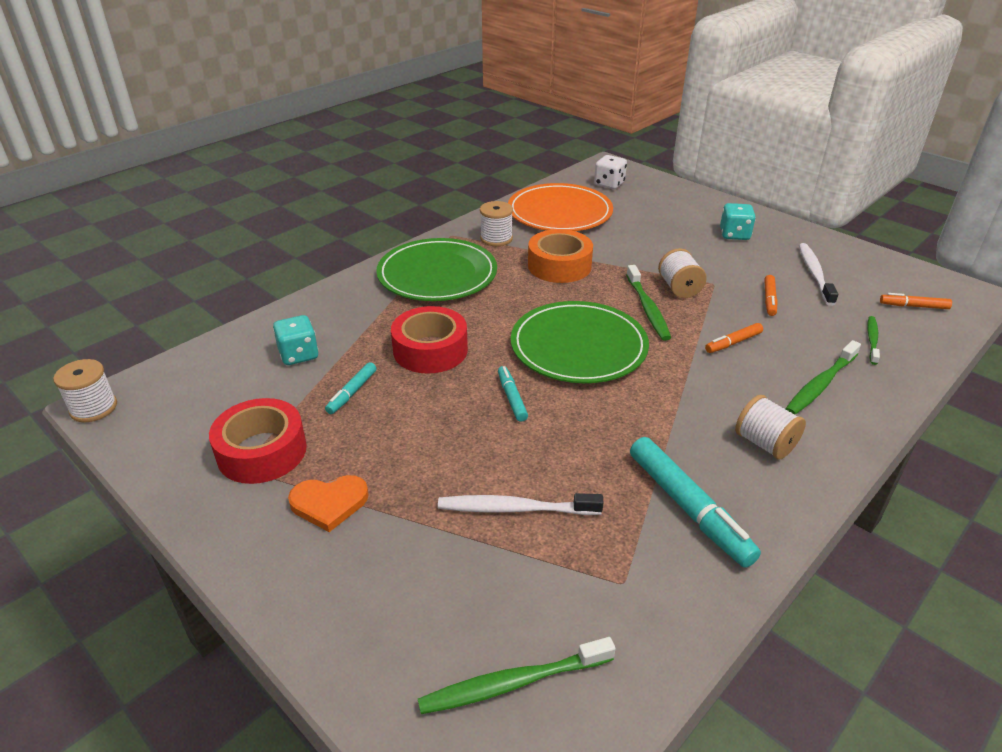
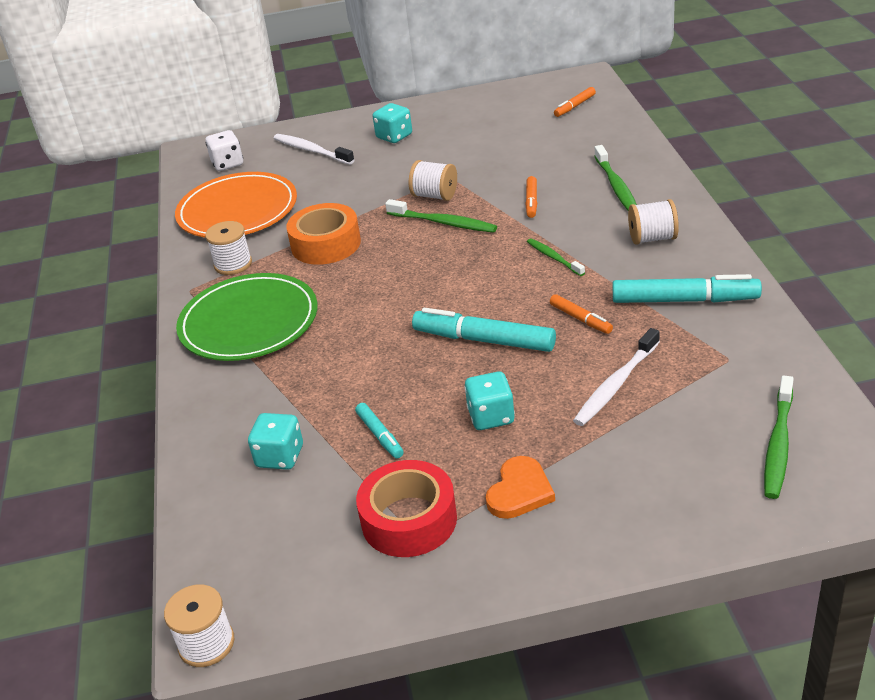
camera: 50 degrees left, 0 degrees up
(414, 445) = (491, 416): none -> turquoise dice
(430, 350) = (368, 366): red tape -> none
(512, 398) = (484, 340): turquoise marker -> turquoise marker, size x1.89
(578, 346) = (454, 279): green plate -> none
(769, 299) = (498, 161): orange marker -> orange marker (580, 319)
(814, 274) = (490, 126): white toothbrush -> white toothbrush (311, 150)
(872, 340) = (592, 141): green toothbrush -> green toothbrush (554, 258)

